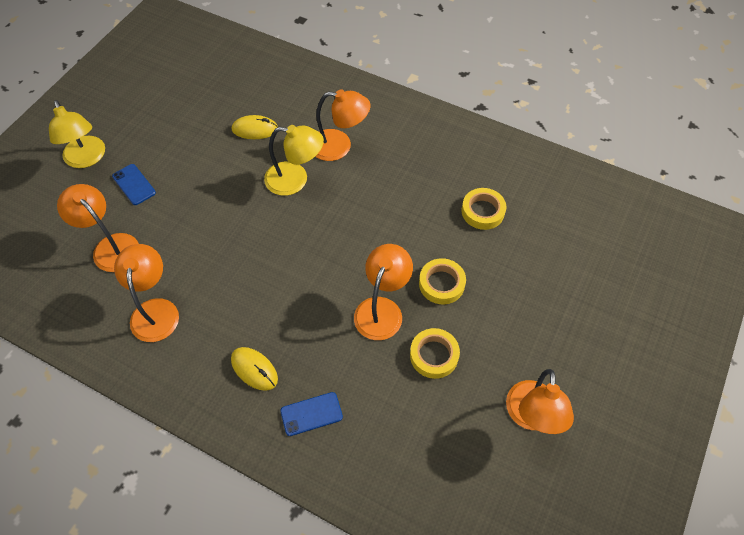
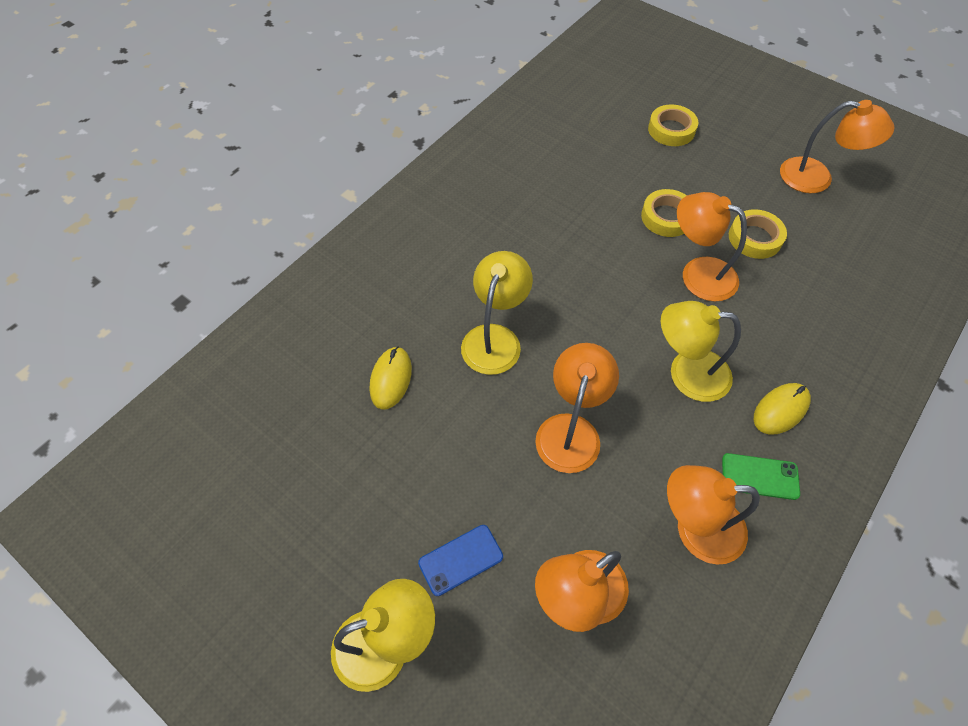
camera: 80 degrees left, 0 degrees up
(196, 352) = (760, 476): none -> green phone
(280, 302) = (686, 373): none -> yellow lamp
(311, 414) = (832, 356): blue phone -> none
(339, 146) = (448, 283): orange lamp -> orange lamp (571, 430)
(482, 211) = (574, 167): yellow tape -> yellow tape (671, 130)

